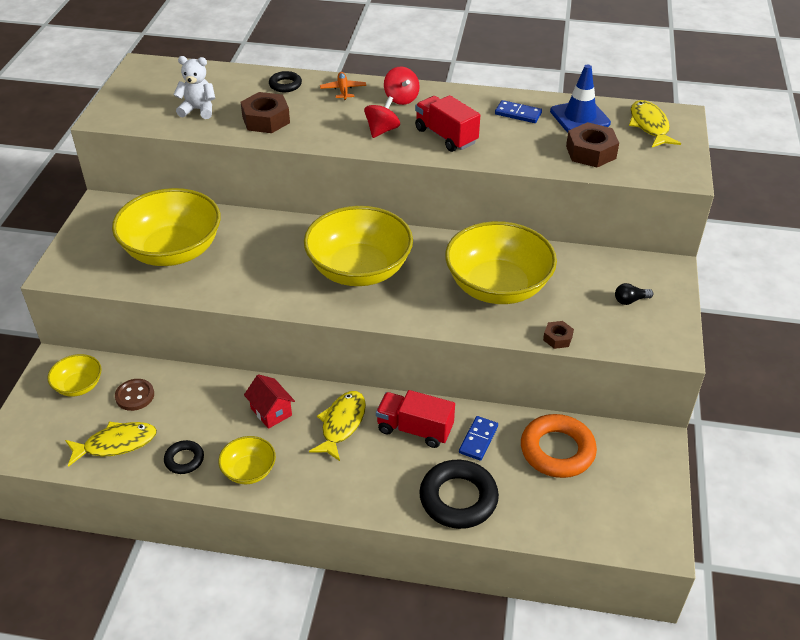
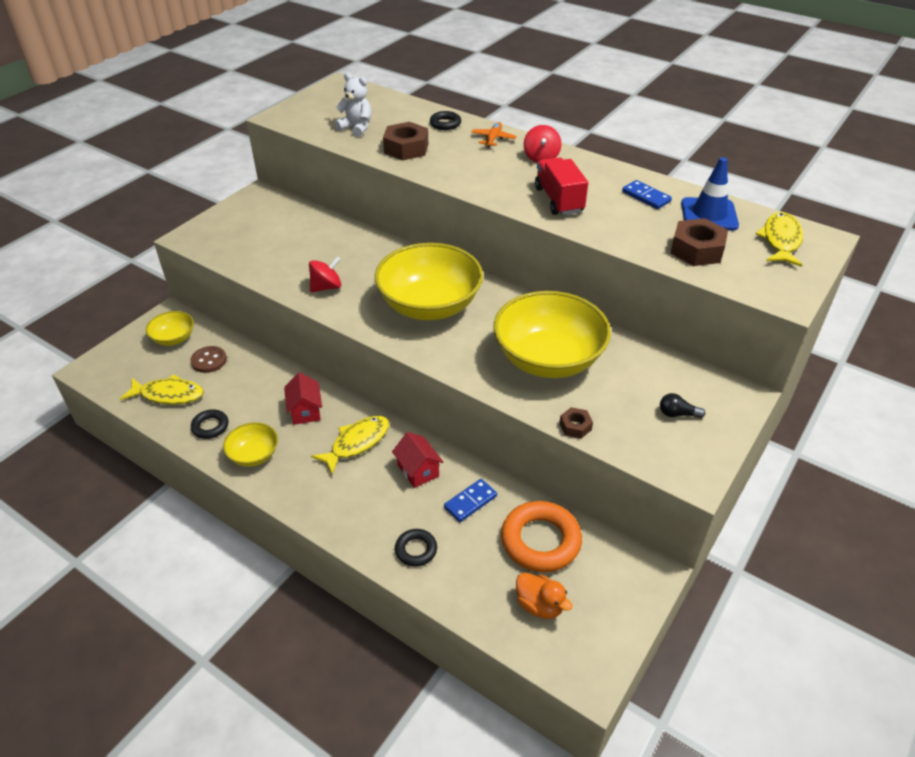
camera: 25 degrees right, 0 degrees up
(173, 251) = (286, 245): yellow bowl -> none
(382, 130) = (502, 181): red spinning top -> red spinning top (326, 287)
(415, 429) = (418, 470): red truck -> red house
(458, 498) = (416, 550): black ring -> black ring, size x0.52
(589, 503) = (539, 605): none -> orange duck

